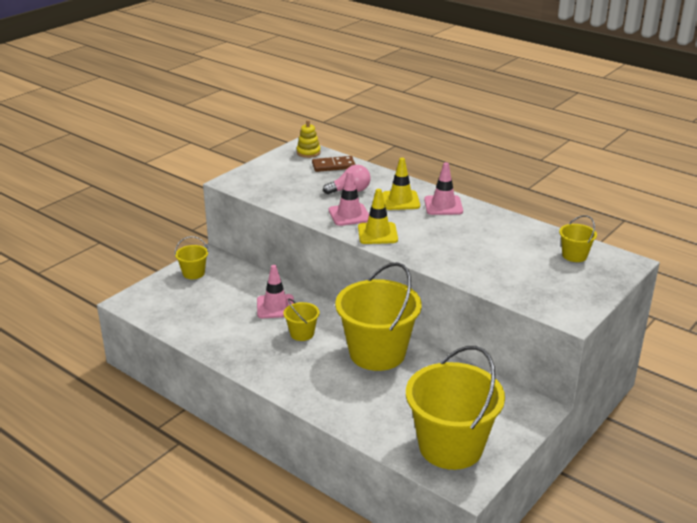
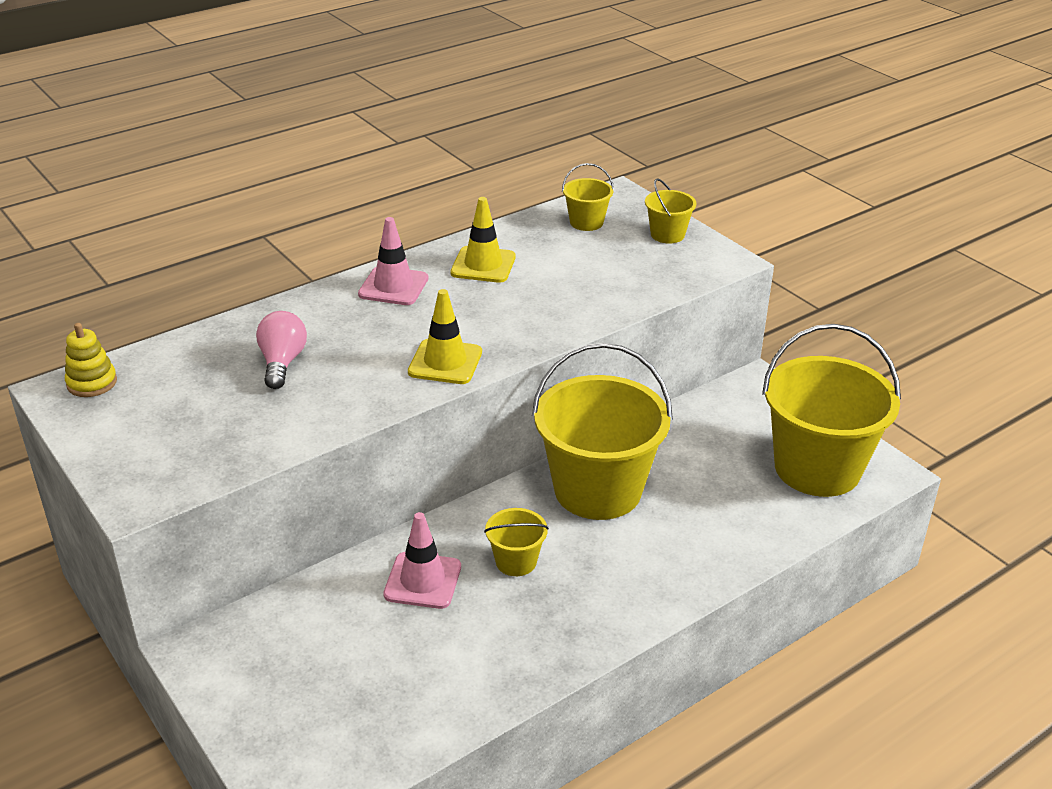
camera: 75 degrees left, 5 degrees up
(193, 273) = (246, 681): yellow bucket -> yellow bucket (667, 234)
(333, 166) = (173, 364): brown domino -> none
(349, 215) = (367, 378): pink traffic cone -> none
(400, 200) = (351, 320): yellow traffic cone -> yellow traffic cone (483, 265)

